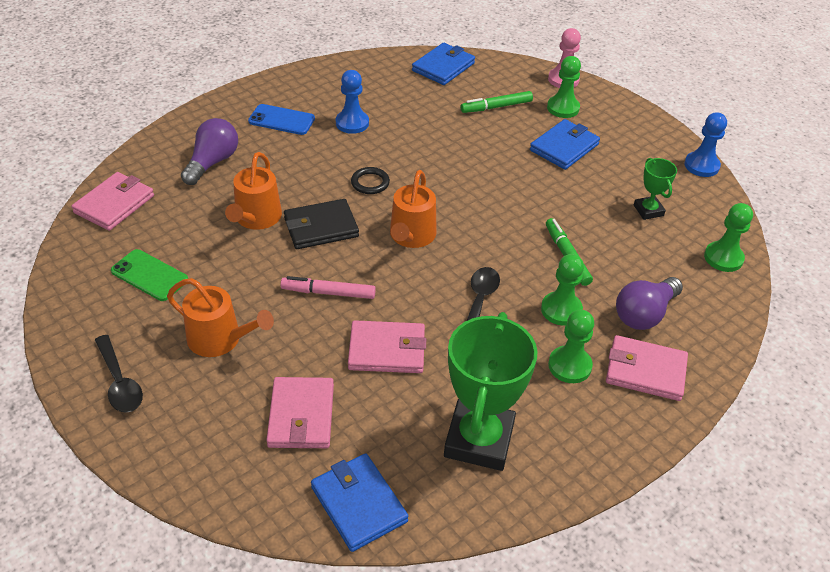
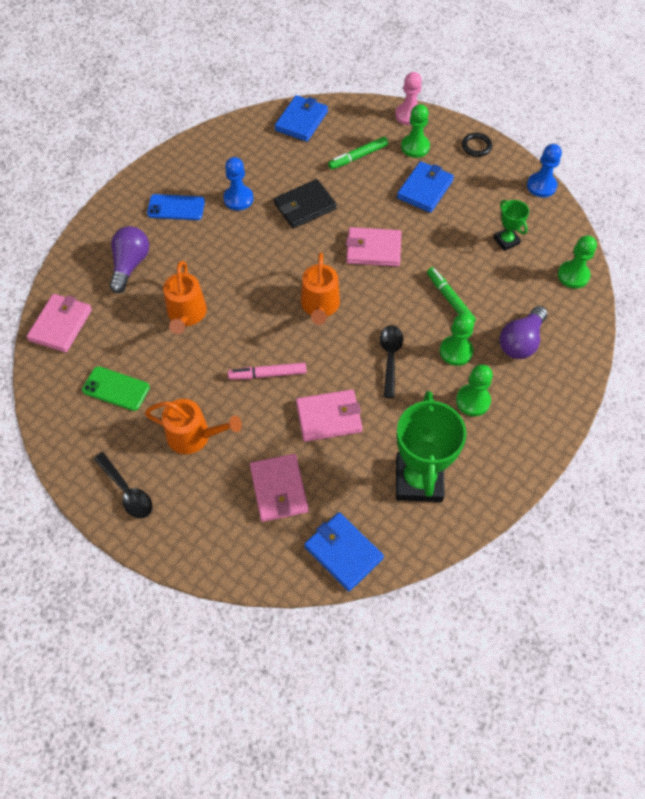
camera: 10 degrees left, 15 degrees up
(321, 227) = (243, 312): black wallet -> black wallet (304, 206)
(370, 183) = (271, 259): black ring -> black ring (476, 146)
(645, 371) = (530, 393): pink wallet -> pink wallet (373, 249)

